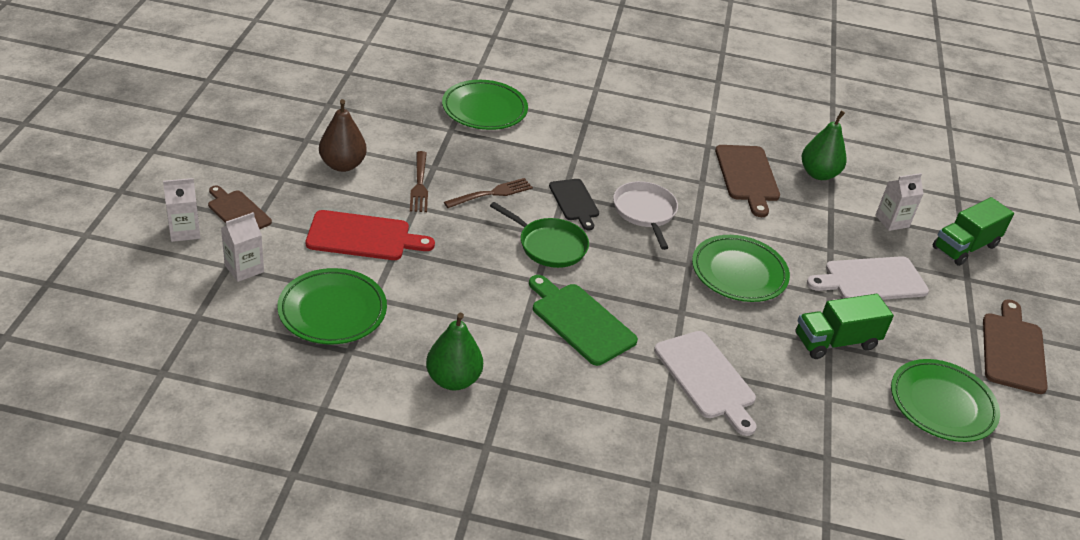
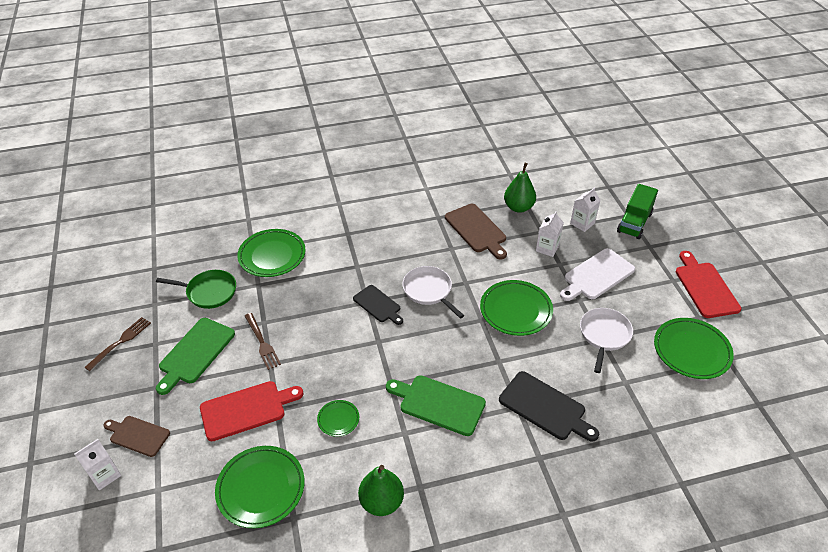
camera: 20 degrees left, 5 degrees up
(244, 268) = (172, 485): white carton -> white carton (547, 248)
(342, 165) = (195, 353): brown pear -> green cutting board
(456, 287) = (338, 419): none -> green plate
(491, 193) = (317, 326): brown fork -> brown fork (120, 342)
(549, 246) = (382, 350): green pan -> green pan (209, 292)
(707, 378) = (545, 407): white cutting board -> black cutting board
(835, 342) = (604, 335): green truck -> white pan
(1012, 350) = (705, 287): brown cutting board -> red cutting board

